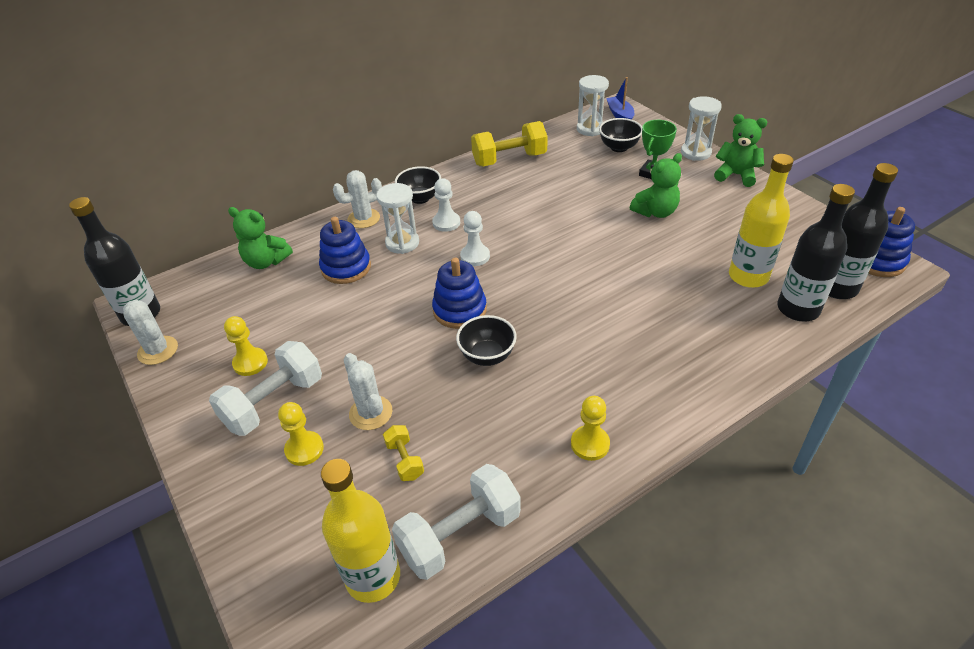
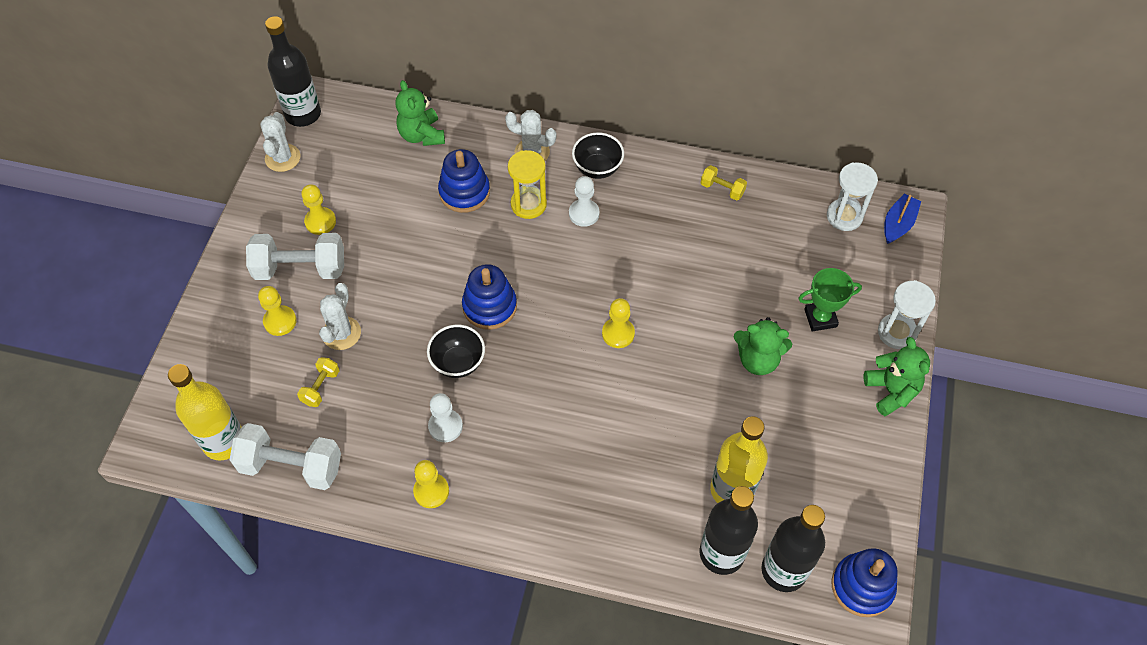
camera: 45 degrees right, 15 degrees up
(402, 243) = (528, 204): white hourglass -> yellow hourglass
(475, 256) = (561, 267): white pawn -> white pawn (445, 426)
(509, 159) = (722, 189): yellow dumbbell -> yellow dumbbell, size x0.50
(562, 260) = (618, 333): none -> yellow pawn
(619, 147) = (836, 262): black bowl -> none

